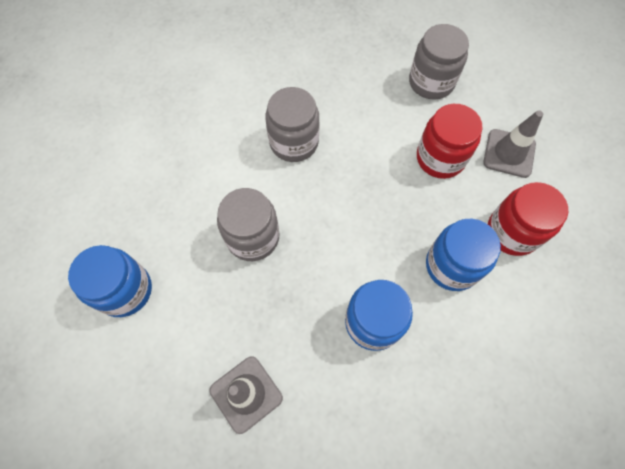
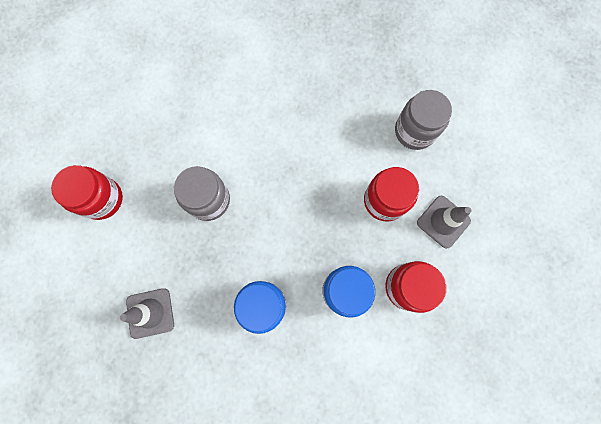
camera: 25 degrees right, 10 degrees up
(125, 290) = (102, 199): blue jar -> red jar
(294, 142) = (276, 136): grey jar -> none

